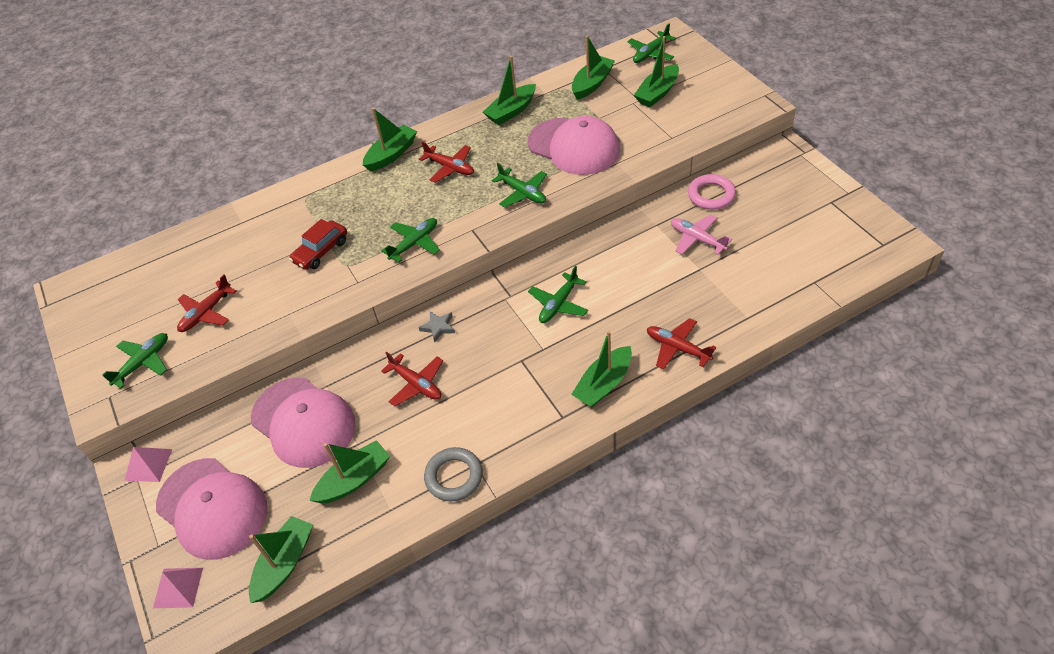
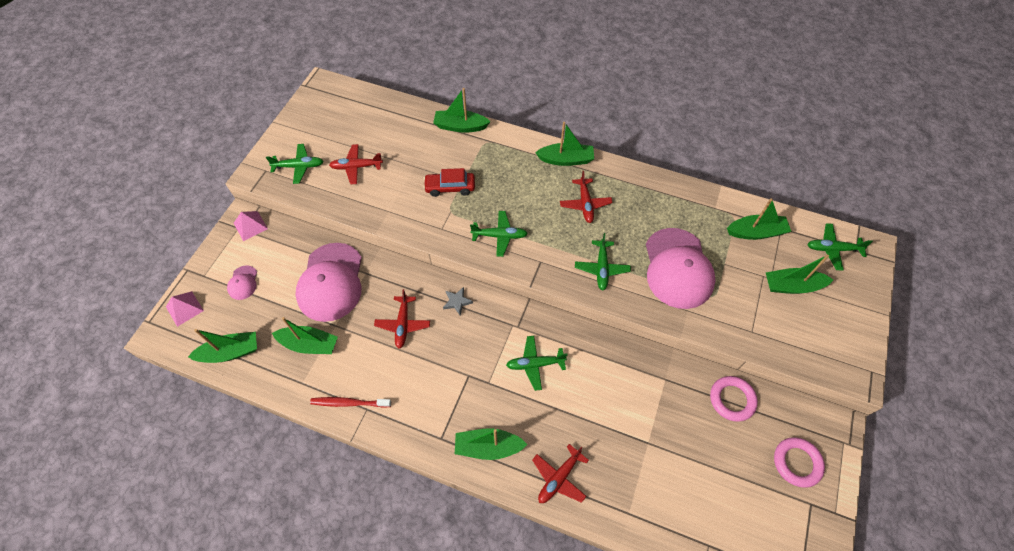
camera: 45 degrees right, 10 degrees up
(212, 508) = (243, 283): pink cap -> pink cap, size x0.44
(454, 477) = (349, 403): grey ring -> red toothbrush
(511, 111) = (675, 200): green boat -> green boat (460, 126)
(677, 348) = (559, 478): red plane -> red plane turned 135 degrees counterclockwise
(697, 239) = (676, 420): pink plane -> none
(793, 190) = (797, 463): none -> pink ring

